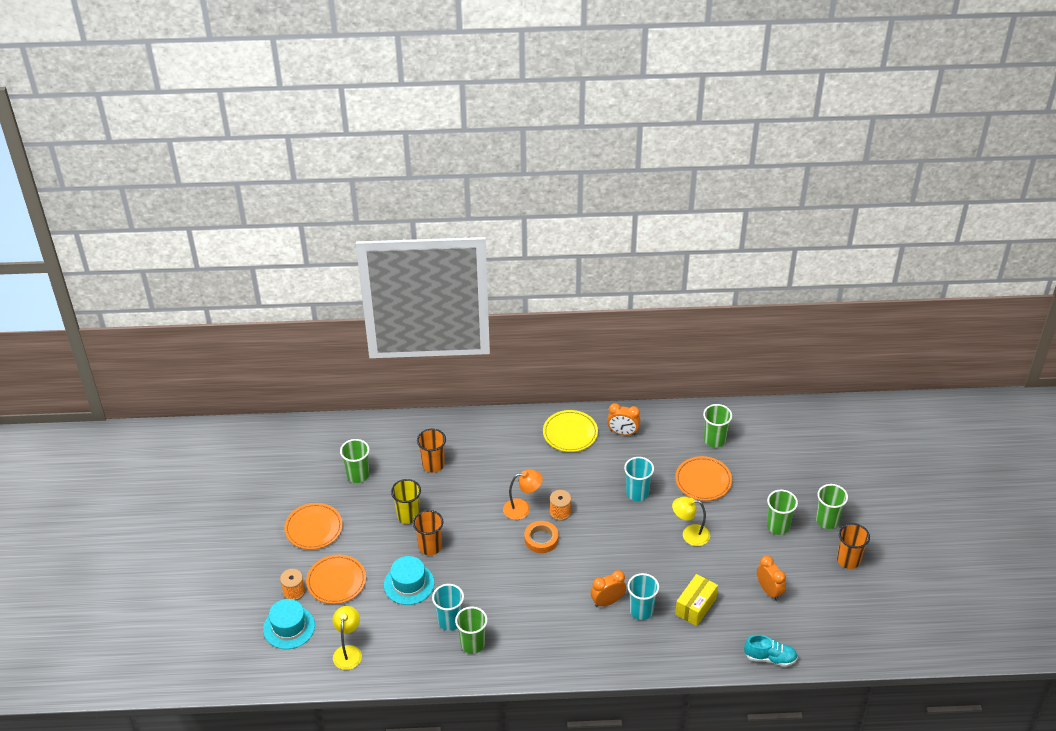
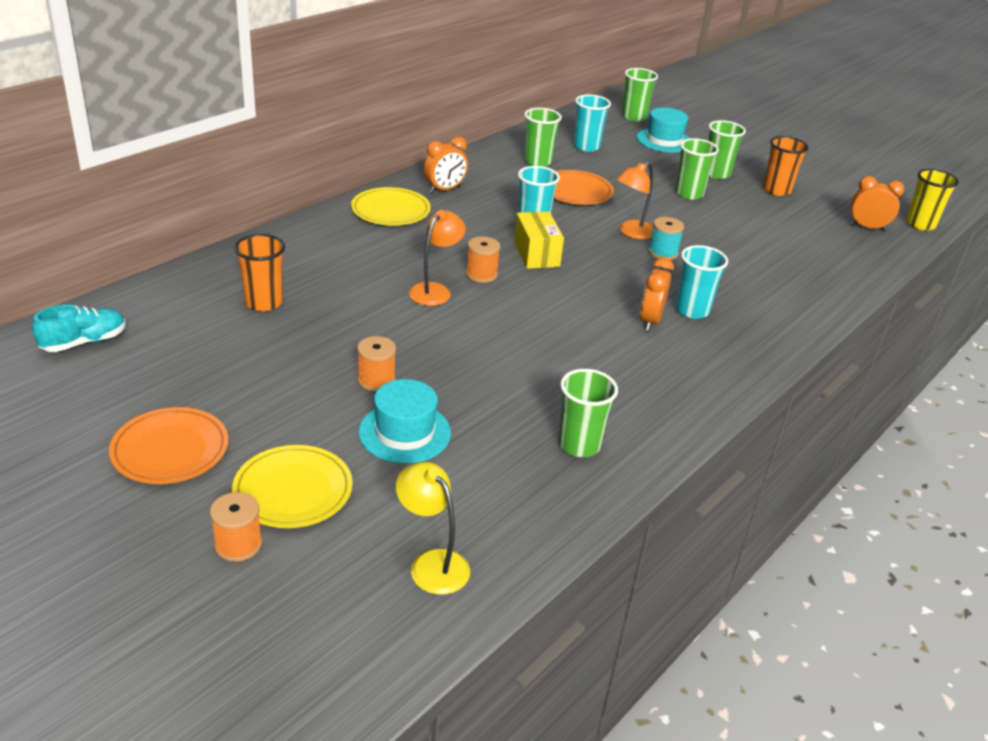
camera: 50 degrees left, 10 degrees down
(289, 627) = (292, 596): turquoise hat -> turquoise hat (664, 140)
(336, 581) = (293, 490): orange plate -> yellow plate
(358, 475) = (165, 360): green cup -> green cup (634, 117)
(408, 515) = (300, 365): yellow cup -> yellow cup (920, 224)
(430, 547) = (376, 380): orange cup -> orange spool
(449, 621) = (515, 439): turquoise cup -> turquoise cup (586, 147)
(541, 539) = (498, 306): orange tape -> none
(686, 561) = (663, 252): none -> turquoise spool
(690, 535) = (631, 233): yellow lamp -> orange lamp
(695, 606) = (730, 281): yellow box -> yellow box (536, 254)
(769, 591) = (762, 238): orange clock -> orange clock (867, 227)
(770, 658) = (850, 283): turquoise shoe -> turquoise shoe (84, 342)

